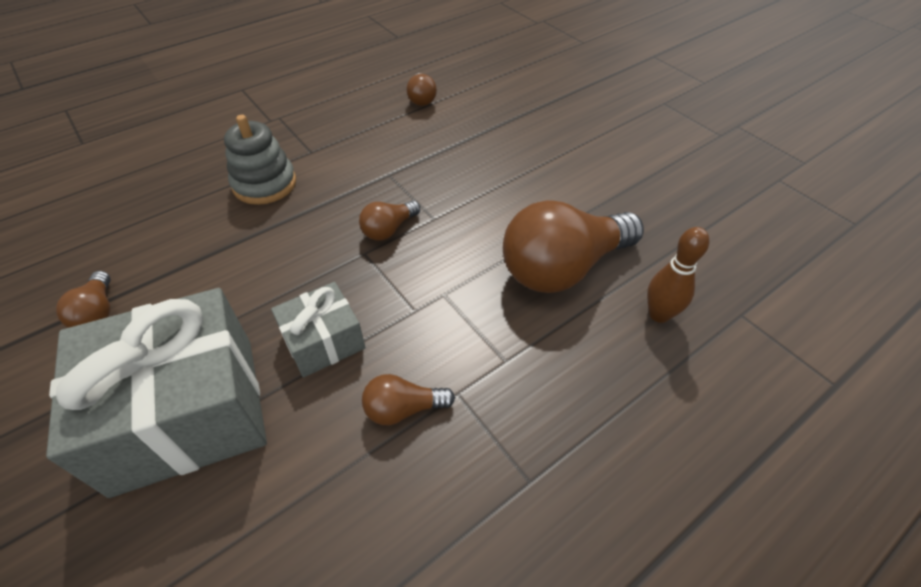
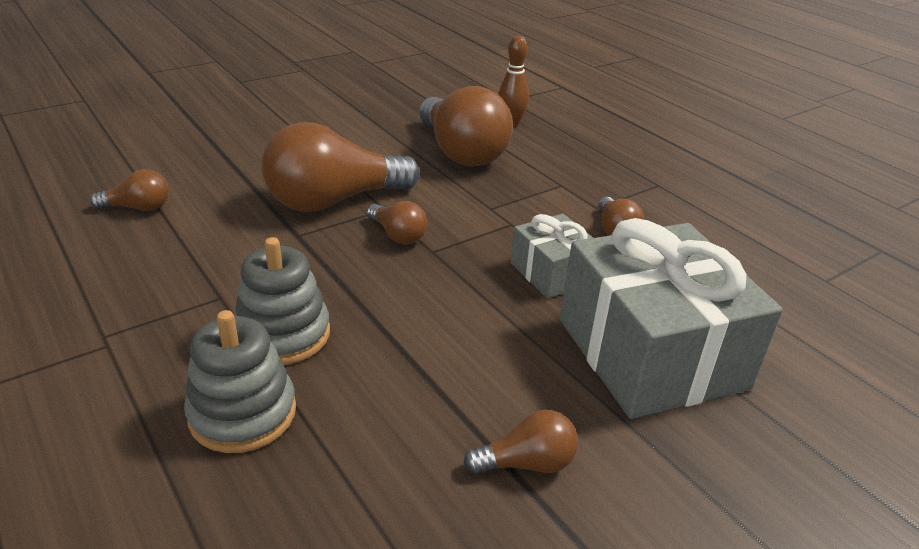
camera: 90 degrees left, 15 degrees down
(194, 179) = (243, 413): none -> grey stacking toy
(443, 186) = (333, 201): none -> brown light bulb

